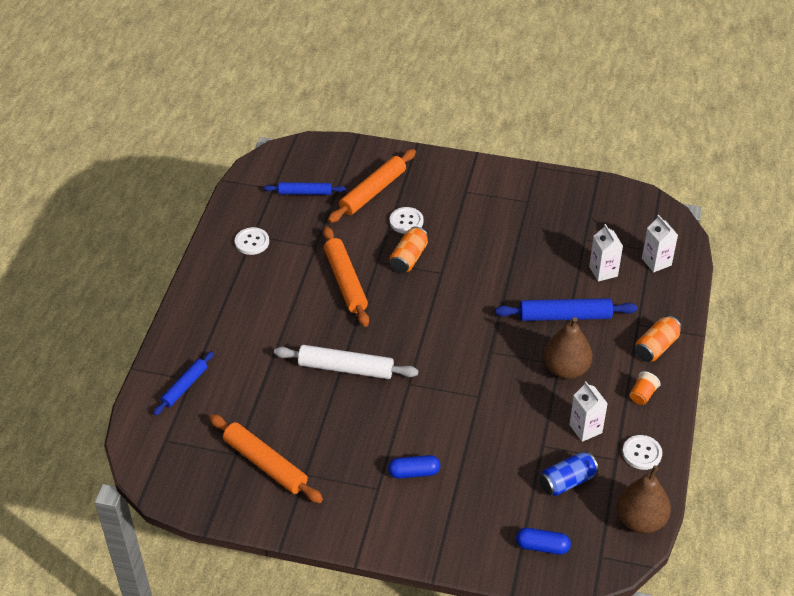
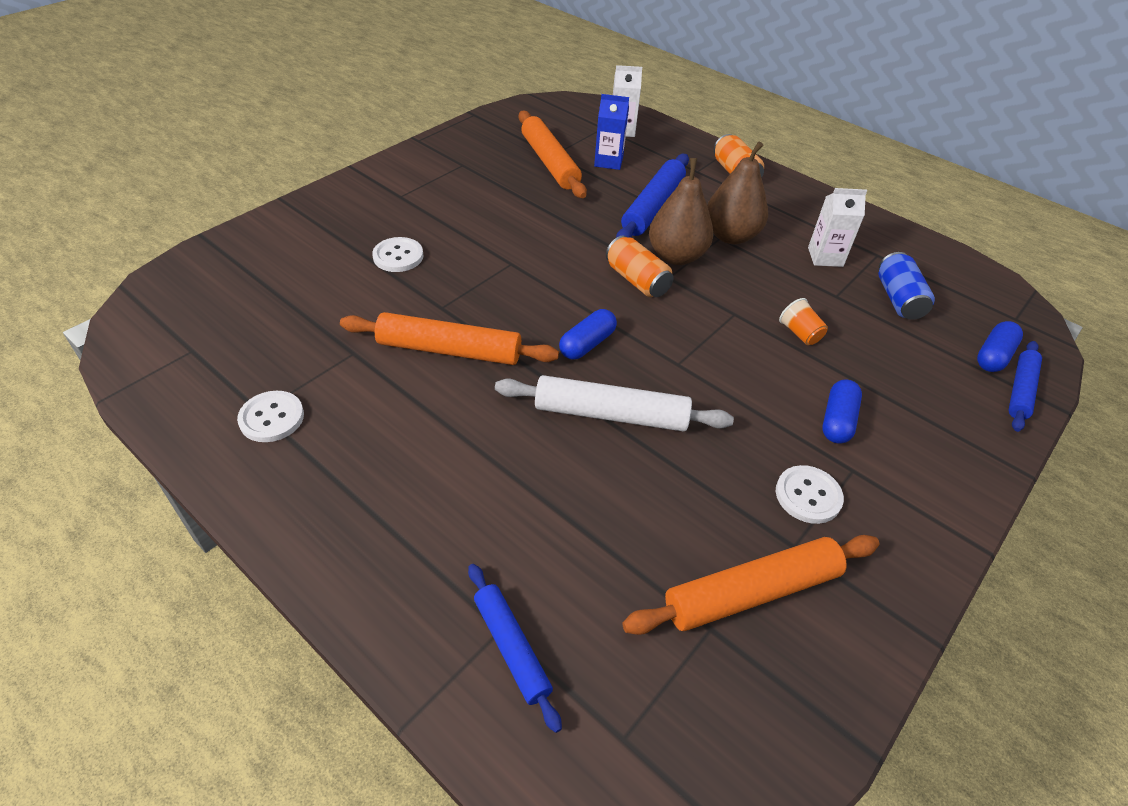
camera: 65 degrees left, 0 degrees up
(305, 193) = (241, 322): blue rolling pin -> blue rolling pin (1020, 390)
(345, 368) = (610, 414): white rolling pin -> white rolling pin turned 60 degrees clockwise
(372, 192) = (316, 262): orange rolling pin -> orange rolling pin (550, 162)
(394, 337) = (587, 344): none -> blue capsule
(409, 258) = (462, 278): orange can -> orange can (637, 280)
(603, 271) = (608, 161): white carton -> blue carton
(640, 520) = (970, 272): brown pear -> brown pear (676, 256)
(642, 395) = (795, 205): orange cup -> orange cup (800, 333)
(642, 453) = (876, 236): white button -> white button (808, 495)

